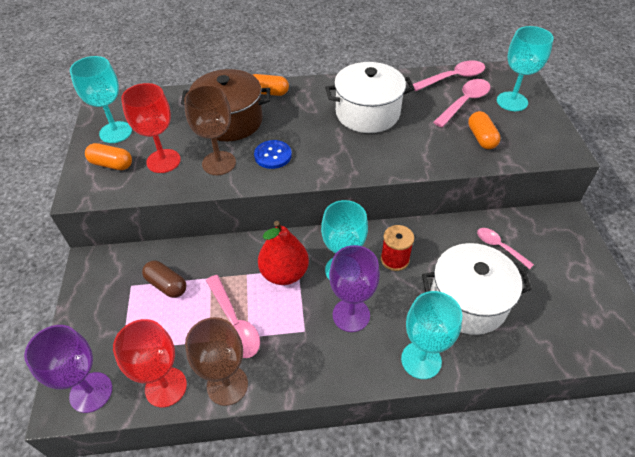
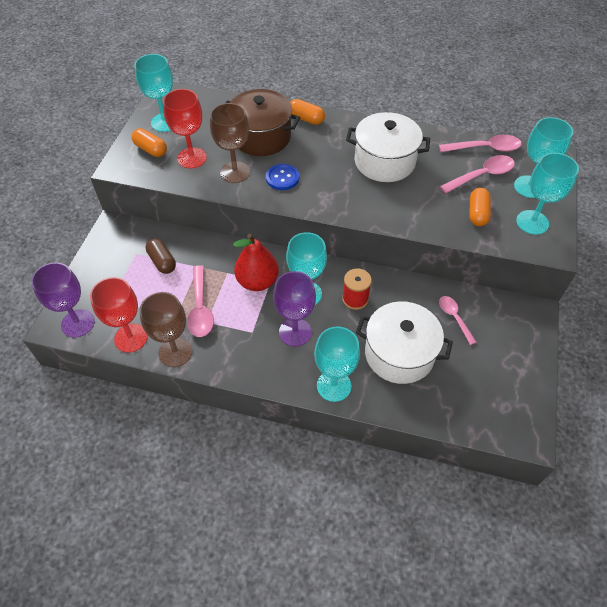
camera: 20 degrees right, 5 degrees up
(534, 132) = (532, 222): none -> turquoise goblet

